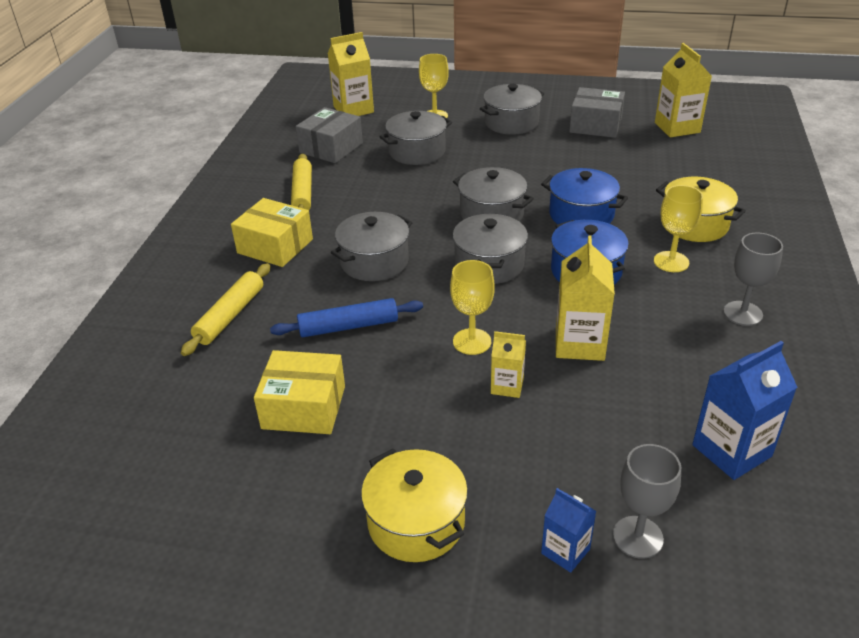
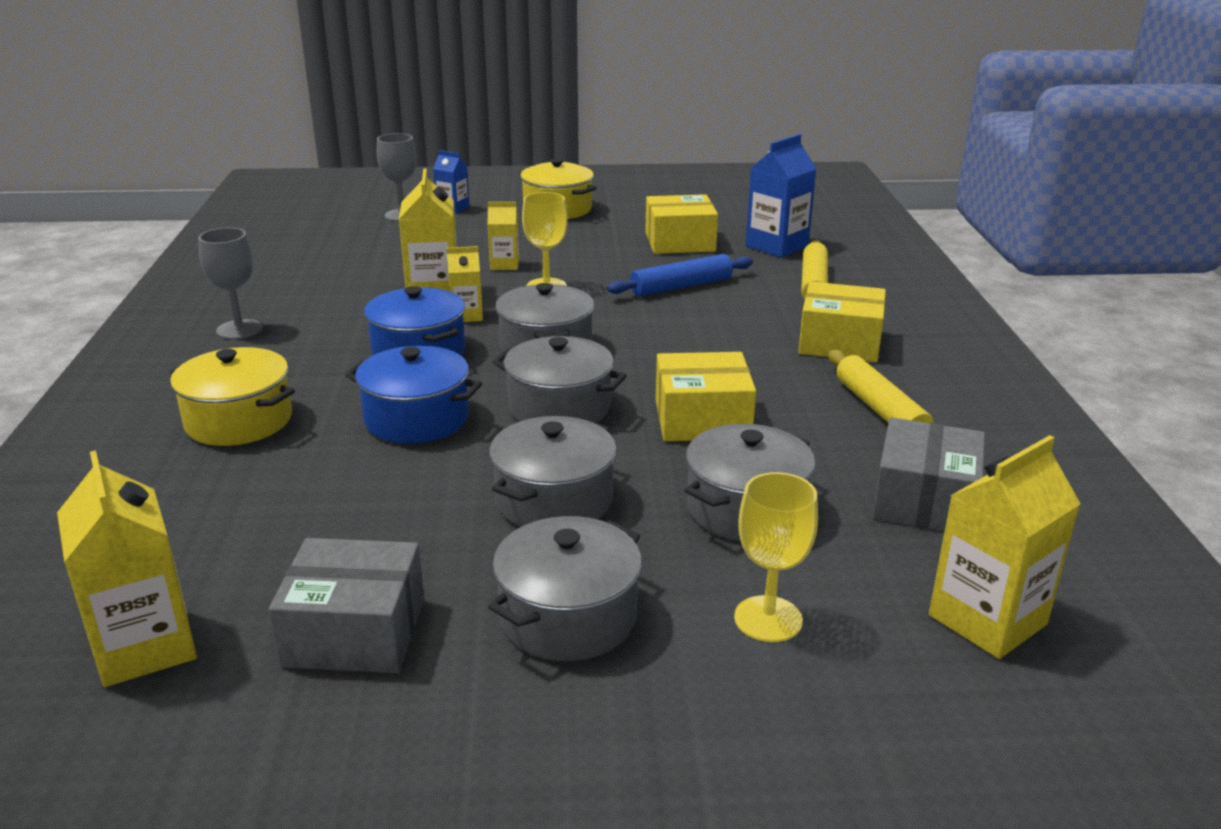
camera: 165 degrees right, 10 degrees down
(374, 262) = (695, 338): grey pot -> grey pot (554, 500)
(409, 198) = (702, 419): none -> yellow box
(548, 309) = (466, 315): none -> yellow carton
(671, 262) = (300, 371): yellow goblet -> none
(731, 451) = (313, 249): blue carton -> blue carton (776, 246)

